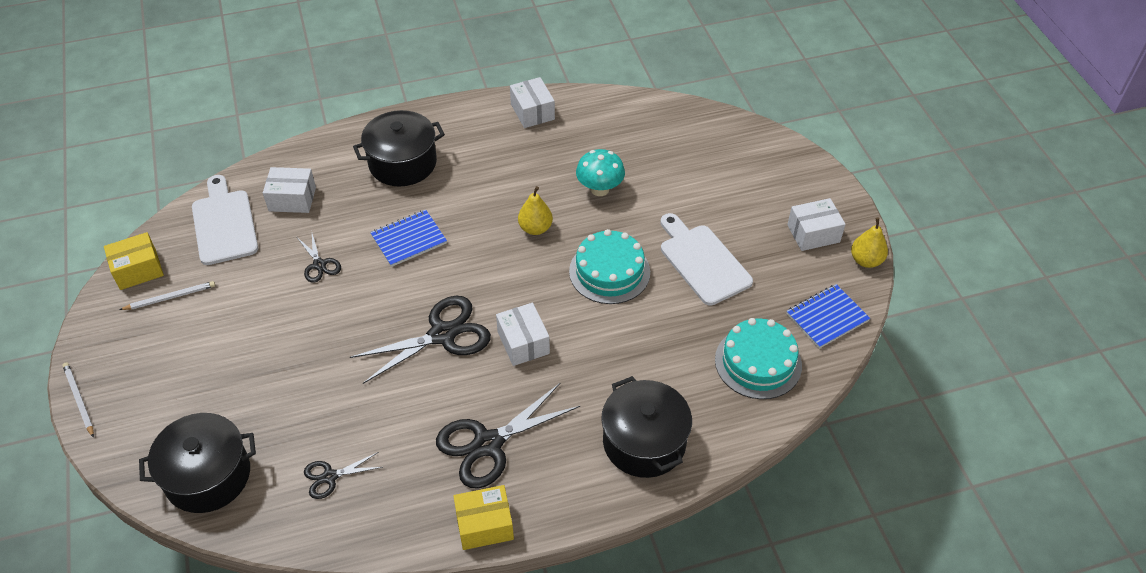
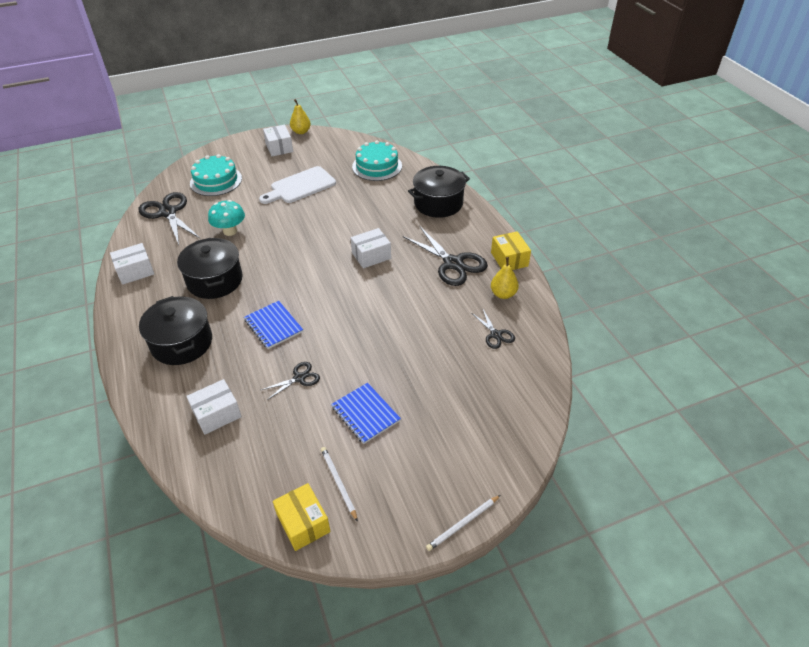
camera: 95 degrees left, 5 degrees down
(208, 476) = (513, 405): black pot -> black pot (215, 280)
(224, 224) = (244, 462): white cutting board -> none
(292, 199) = (217, 414): white box -> white box turned 60 degrees clockwise
(442, 335) = (368, 295): black scissors -> black scissors (168, 213)
(535, 228) = (266, 259): yellow pear -> yellow pear (503, 294)
(609, 272) = (308, 223): turquoise cake -> turquoise cake (216, 181)
(827, 317) = (343, 144): blue notebook -> blue notebook (365, 414)

